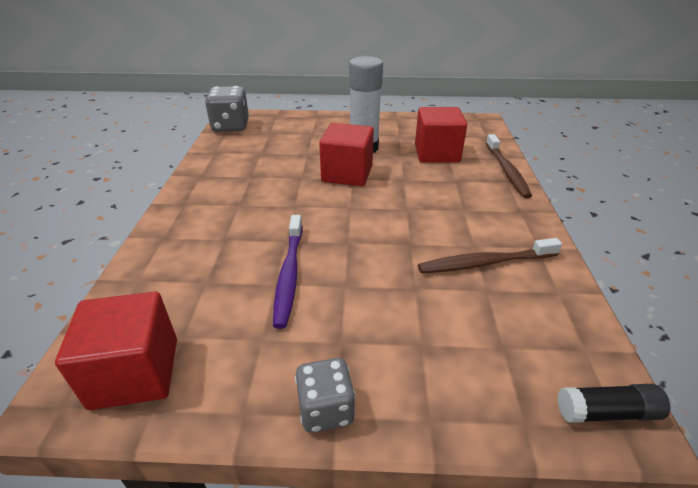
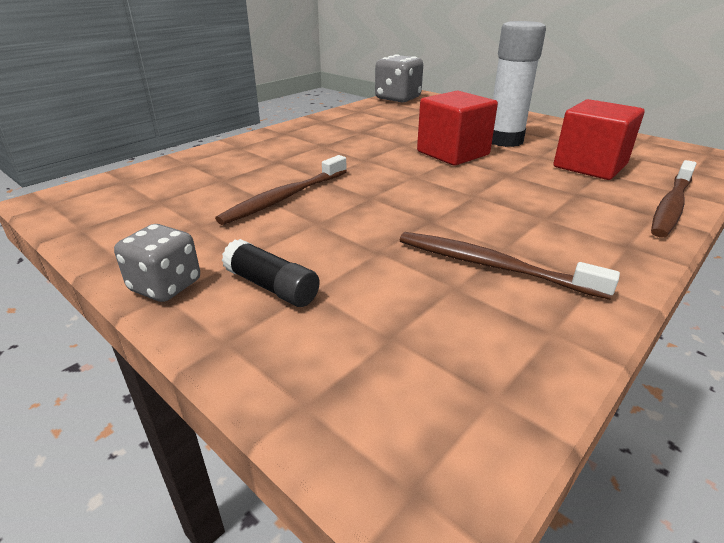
camera: 40 degrees right, 5 degrees down
(135, 373) = (104, 206): red cube -> none
(289, 274) = (285, 197): purple toothbrush -> brown toothbrush
(606, 412) = (417, 463): black glue stick -> black glue stick (272, 286)

